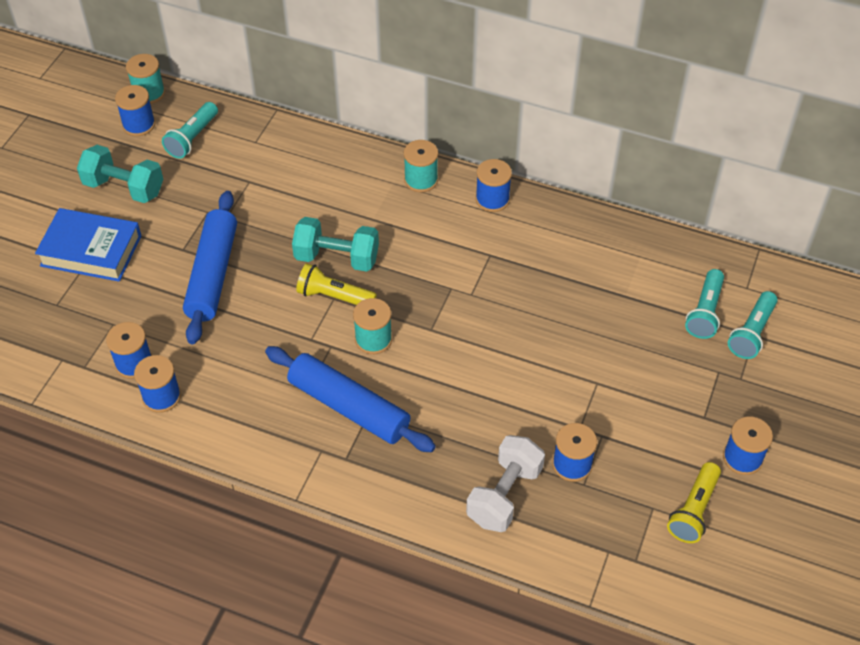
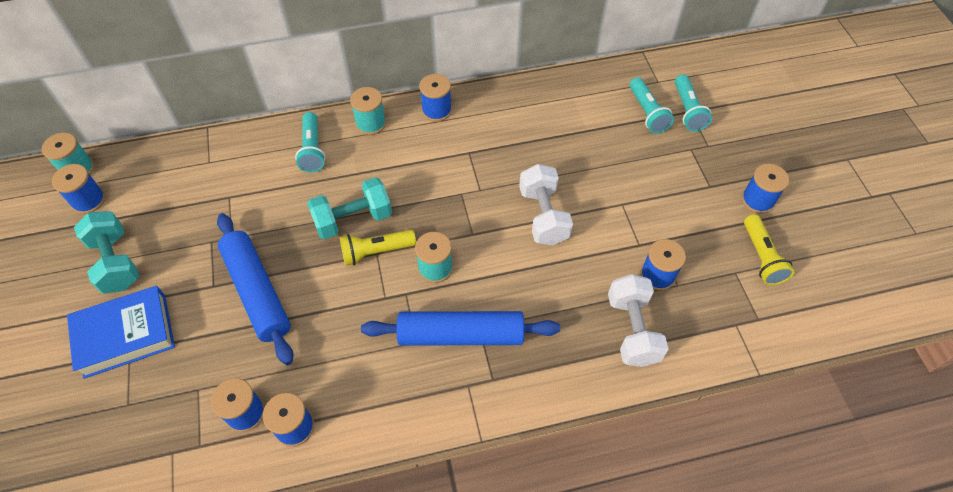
camera: 35 degrees left, 5 degrees up
(124, 188) = (116, 262): turquoise dumbbell -> turquoise dumbbell turned 75 degrees clockwise
(192, 138) = (149, 187): turquoise flashlight -> turquoise flashlight (312, 150)
(510, 350) = (543, 216): none -> white dumbbell

